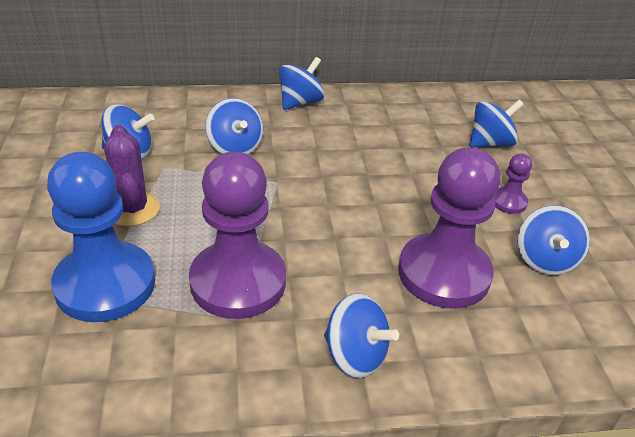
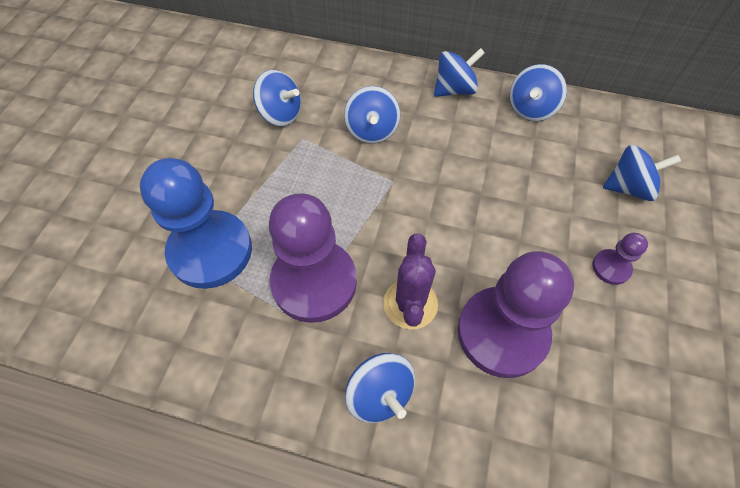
camera: 25 degrees right, 20 degrees up
(132, 209) = (260, 178): purple cactus -> purple cactus (410, 304)
(545, 260) = (614, 350): blue spinning top -> blue spinning top (531, 109)

